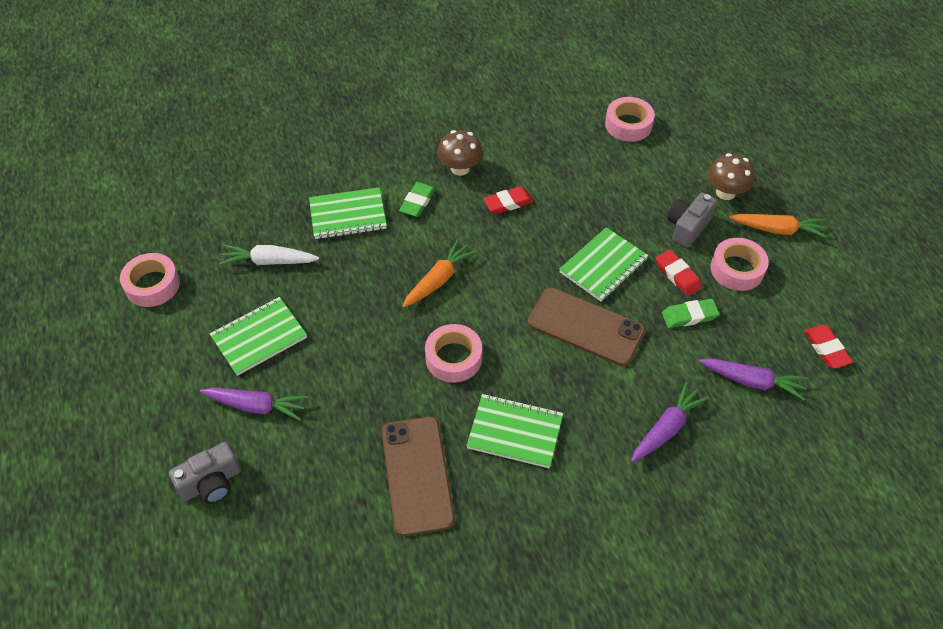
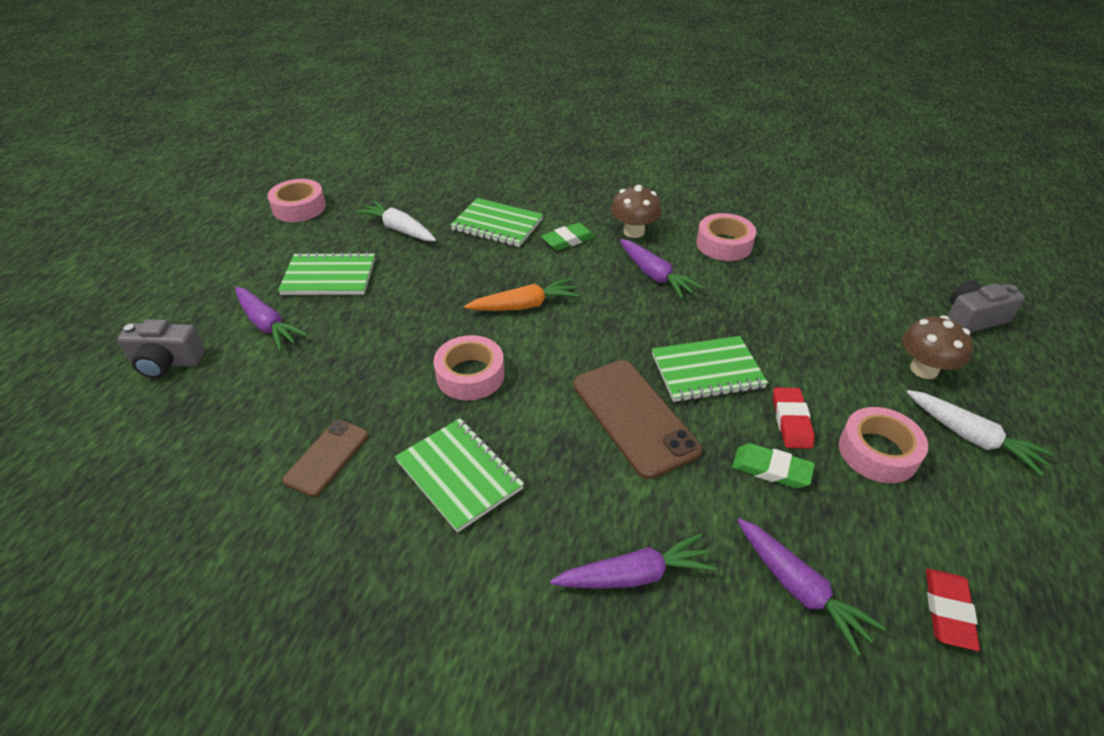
camera: 35 degrees right, 10 degrees down
(417, 475) = (327, 457): brown phone -> brown phone, size x0.58
(508, 203) = (654, 275): red eraser -> purple carrot
(628, 125) = (848, 264): pink tape -> pink tape (724, 244)
(687, 227) = (845, 381): grey camera -> grey camera (972, 319)
(778, 230) = (971, 437): orange carrot -> white carrot

